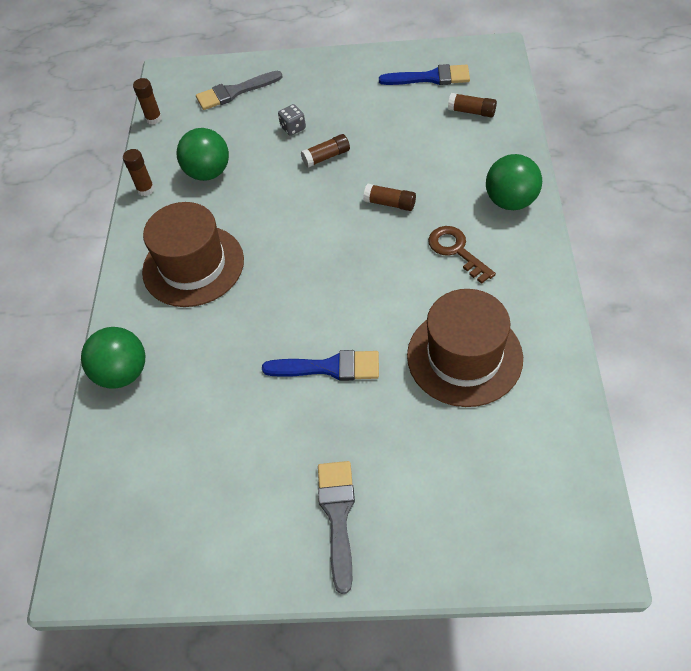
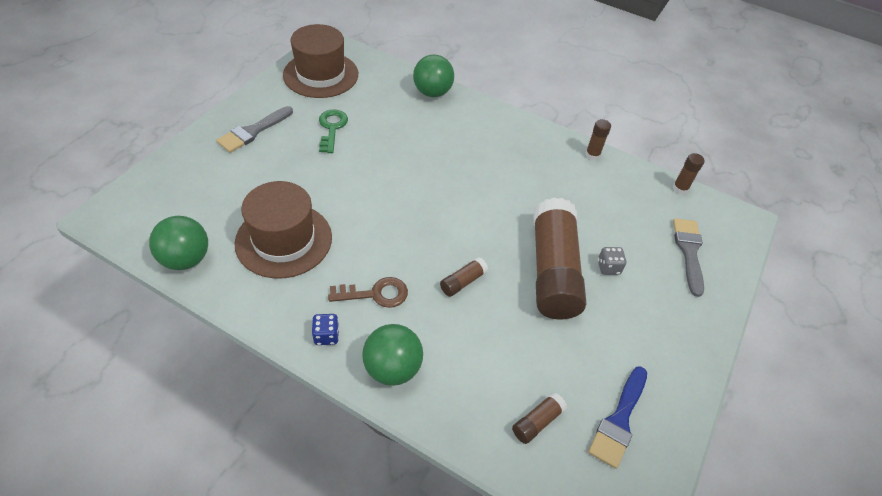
camera: 110 degrees right, 5 degrees down
(193, 265) = (493, 149): brown hat -> brown hat (321, 74)
(208, 173) = (587, 193): green ball -> green ball (186, 259)
(267, 433) = (332, 128): none -> green key
(326, 157) = (553, 270): brown glue stick -> brown glue stick, size x2.49
(329, 367) = (347, 172): blue brush -> none
(338, 516) = (253, 131): grey brush -> grey brush turned 105 degrees clockwise
(526, 256) = (326, 336): none -> blue dice

